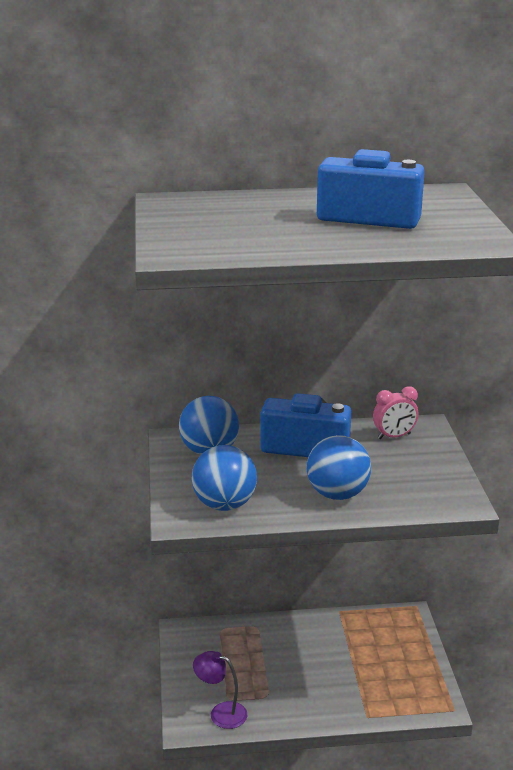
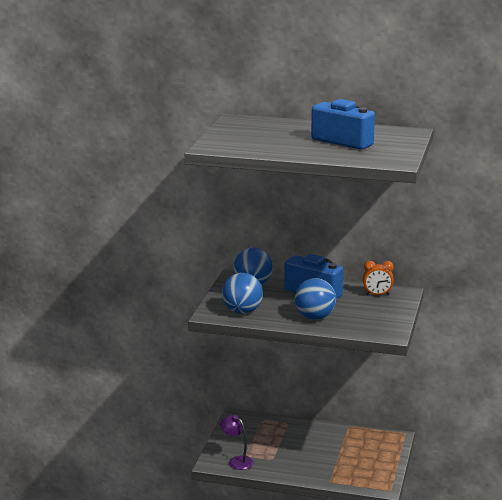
camera: 20 degrees right, 5 degrees down
(394, 436) = (377, 295): pink clock -> orange clock

